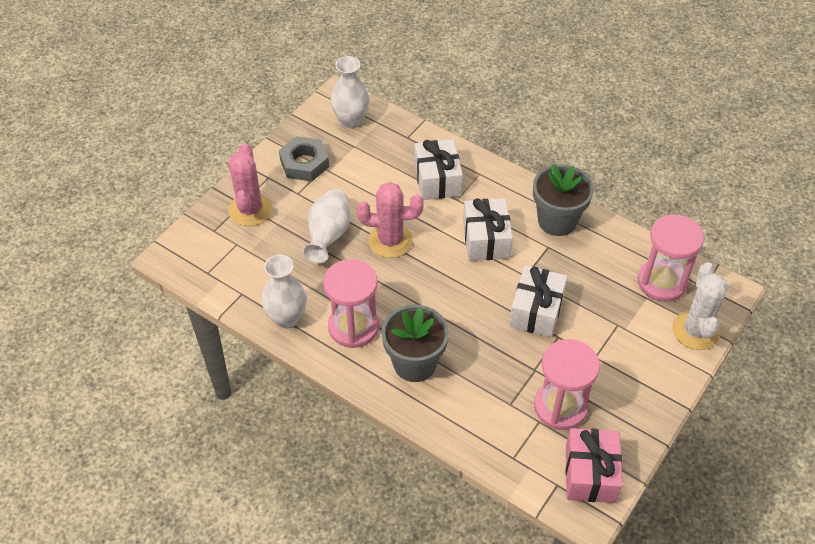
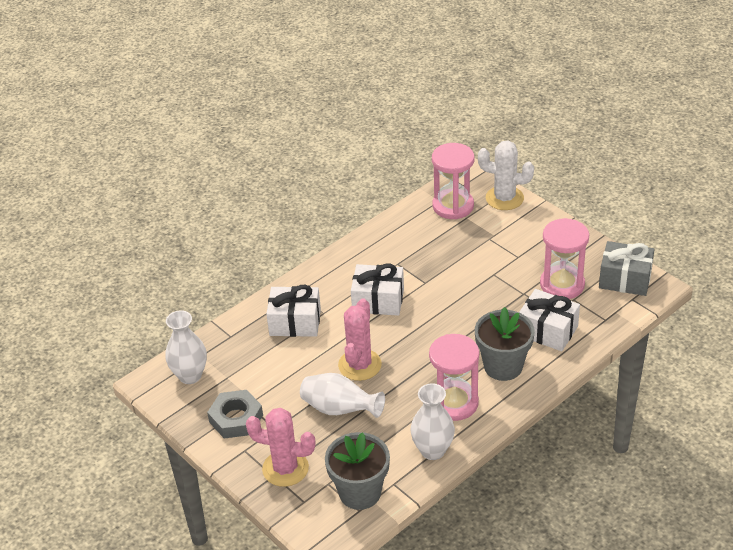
camera: 75 degrees left, 10 degrees down
(536, 311) = (464, 282): white gift -> white gift (547, 331)
(557, 221) = (370, 253): grey flower pot -> grey flower pot (360, 492)
(590, 474) = (625, 279): pink gift -> grey gift

